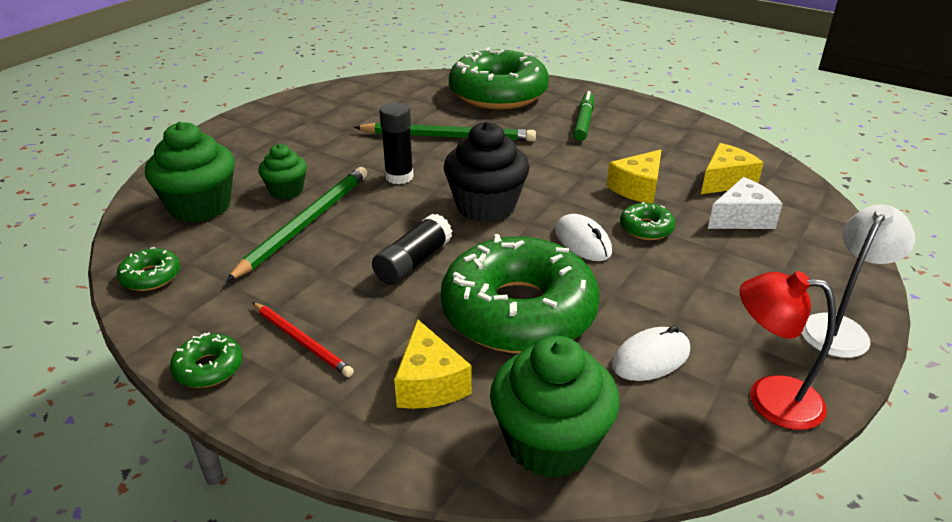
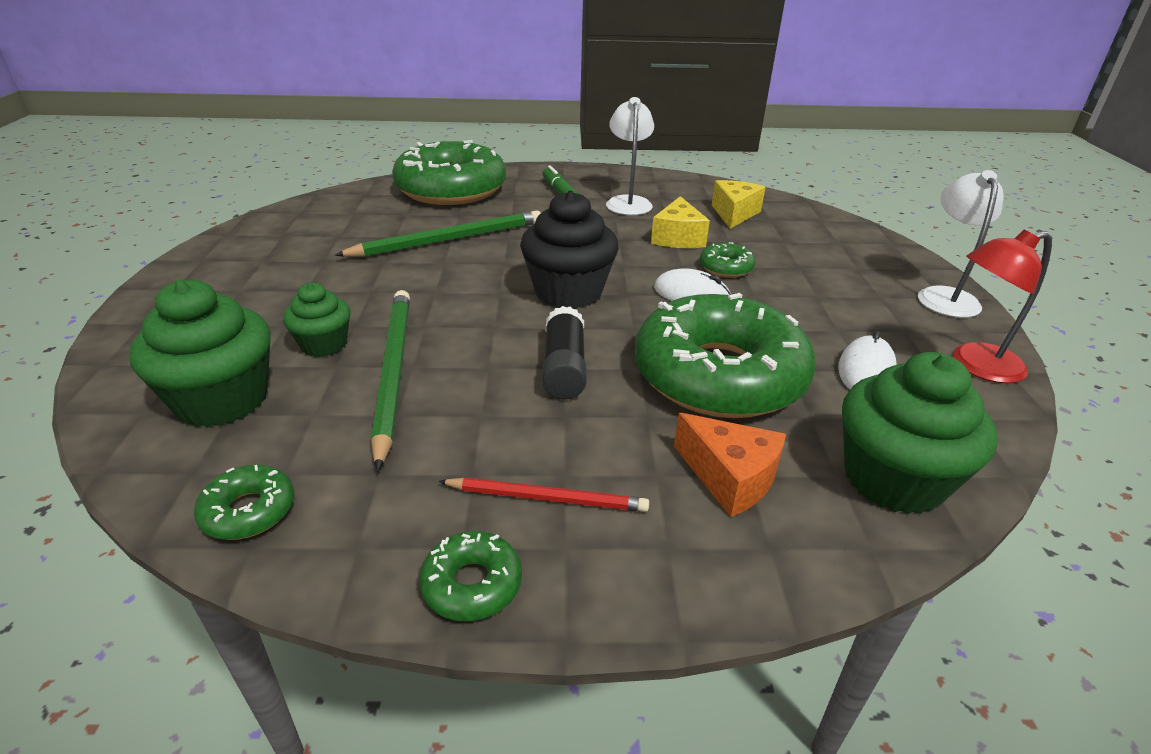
camera: 35 degrees left, 0 degrees up
(399, 177) = (444, 291): black glue stick -> none
(429, 383) = (729, 477): yellow cheese -> orange cheese
(635, 142) = (628, 202): none -> white lamp
(742, 218) = (782, 238): white cheese -> none

